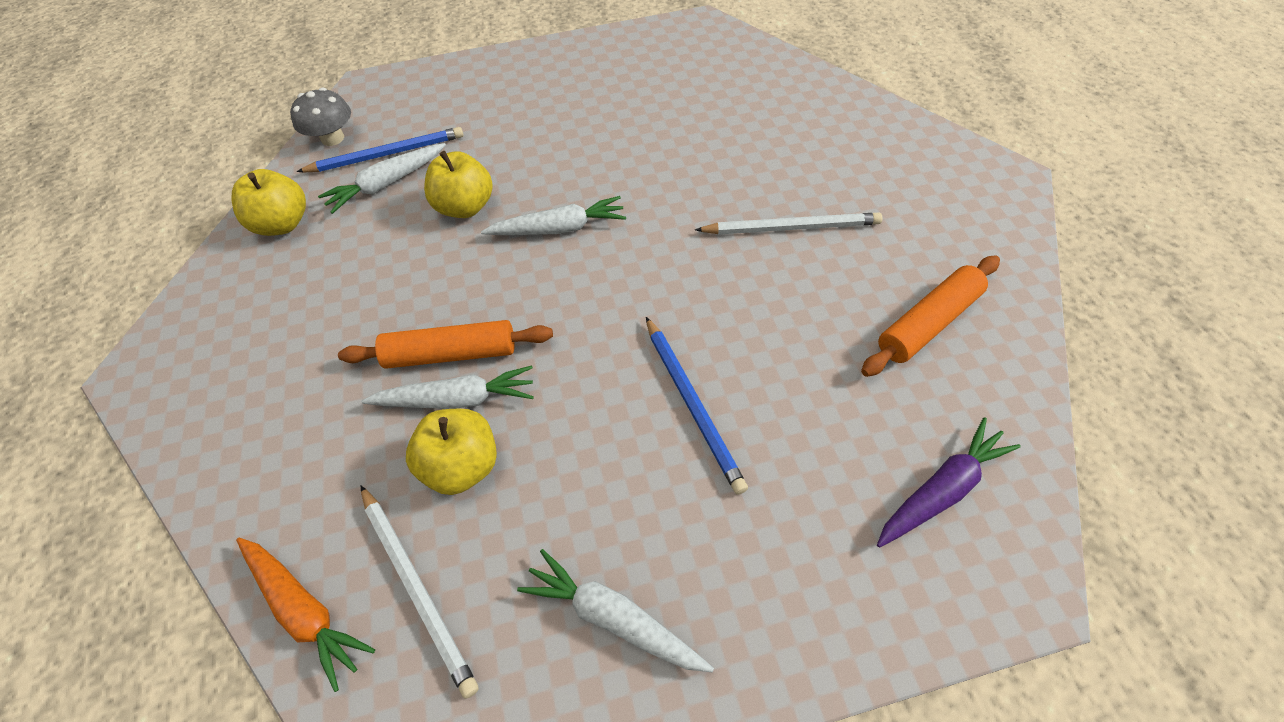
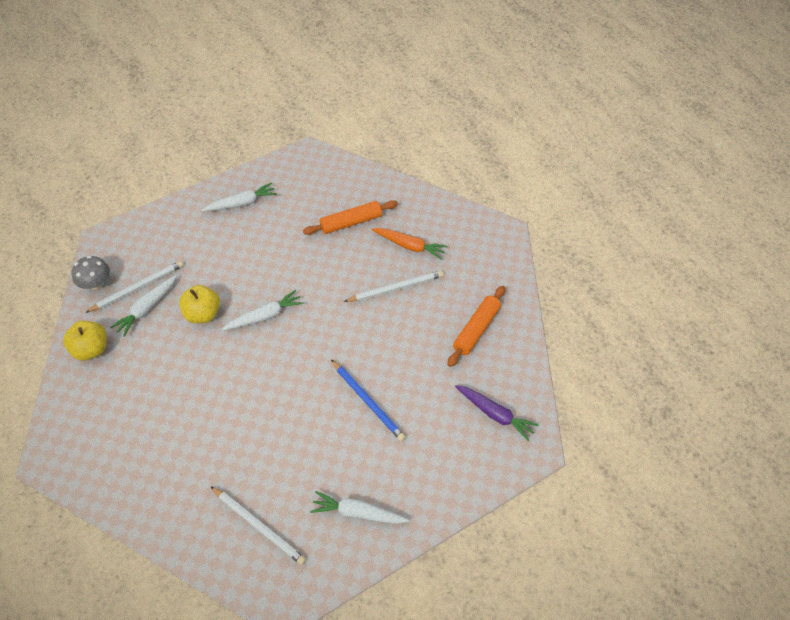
camera: 20 degrees left, 0 degrees up
(304, 610) = (206, 552): orange carrot -> orange carrot (409, 246)
(387, 154) = (138, 287): blue pencil -> white pencil
(451, 354) = (230, 405): orange rolling pin -> orange rolling pin (351, 222)
(457, 399) = (243, 429): white carrot -> white carrot (242, 203)
(462, 466) = (259, 463): yellow apple -> none
(942, 490) = (495, 414): purple carrot -> purple carrot turned 90 degrees clockwise

